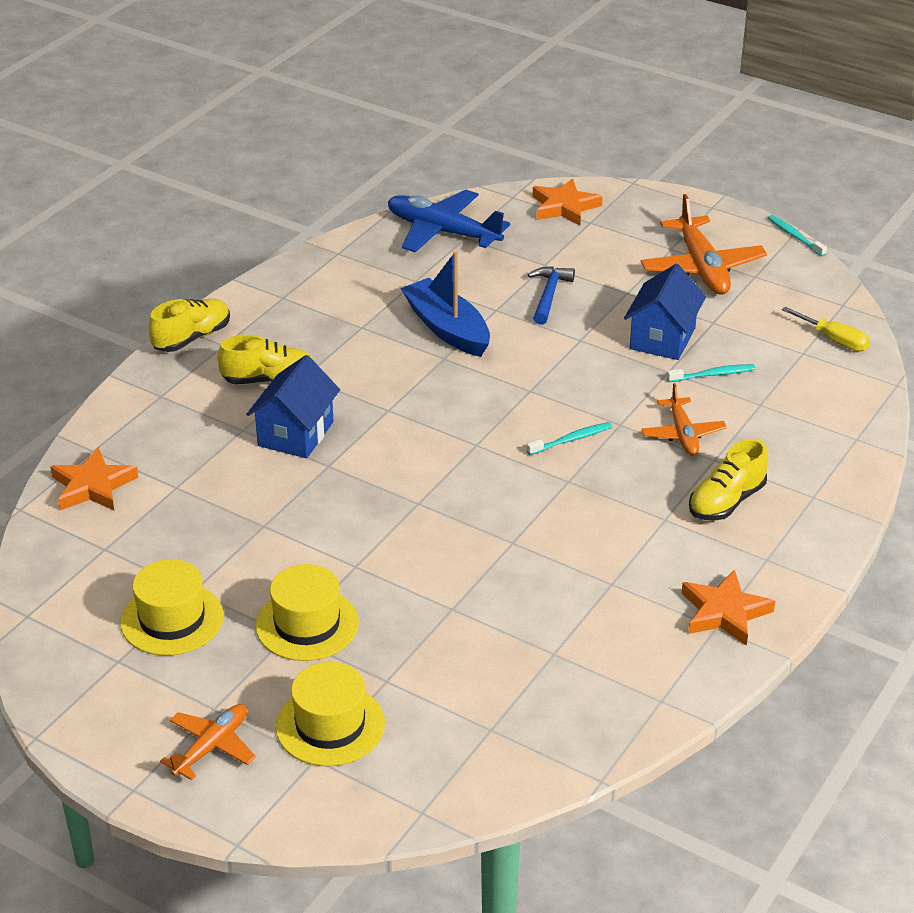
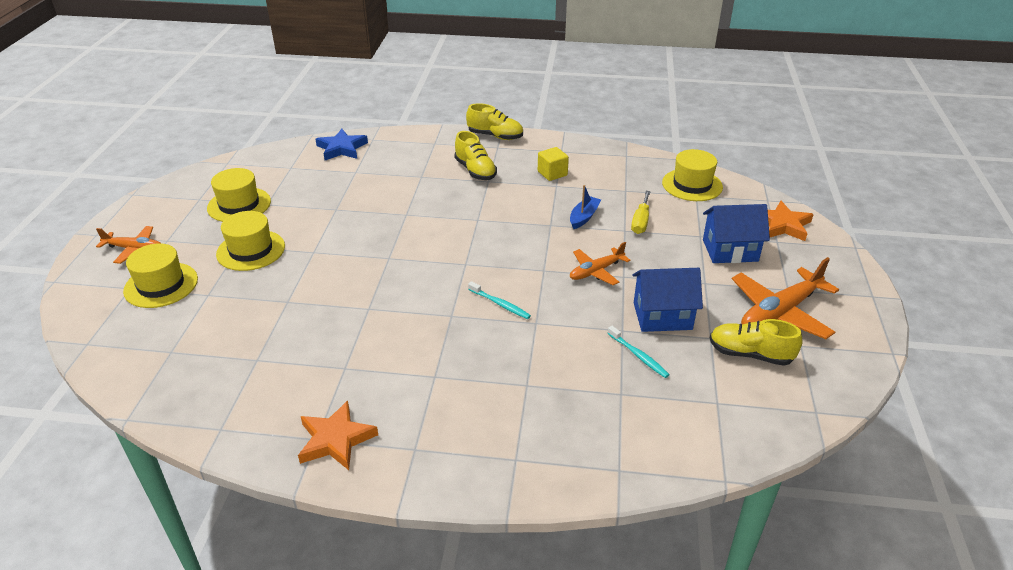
camera: 65 degrees right, 0 degrees up
(92, 486) = (341, 148): orange star -> blue star
(296, 434) = (429, 194): blue house -> blue house (730, 250)
(330, 321) = (552, 173): none -> yellow cube
(442, 232) = (692, 185): blue plane -> yellow hat
(447, 329) = (584, 217): blue boat -> blue boat, size x0.56
(549, 295) = (664, 248): blue hammer -> none
(683, 434) = (546, 359): orange plane -> orange plane (596, 271)
(726, 501) = (476, 406): yellow shoe -> yellow shoe (750, 354)
(795, 236) = (888, 355): turquoise toothbrush -> none
(834, 340) = (755, 419): yellow screwdriver -> yellow screwdriver (640, 222)

